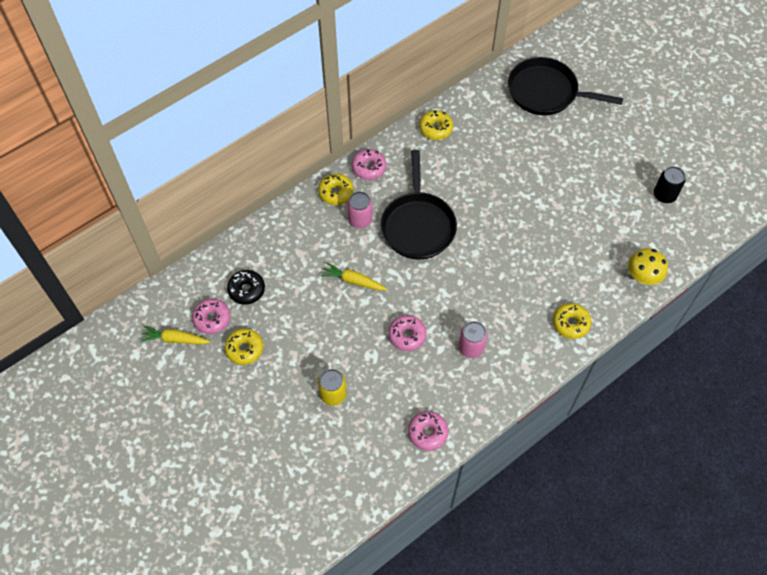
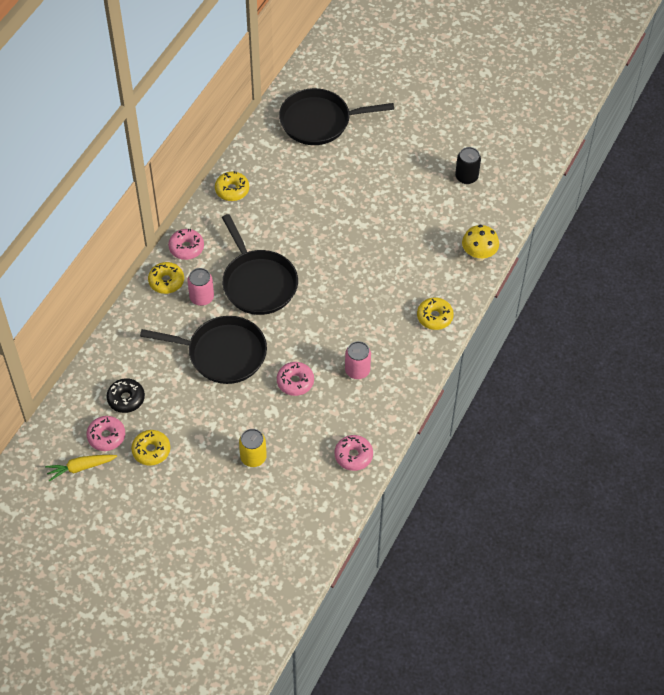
camera: 25 degrees left, 5 degrees down
(353, 281) = (223, 353): yellow carrot -> black pan

